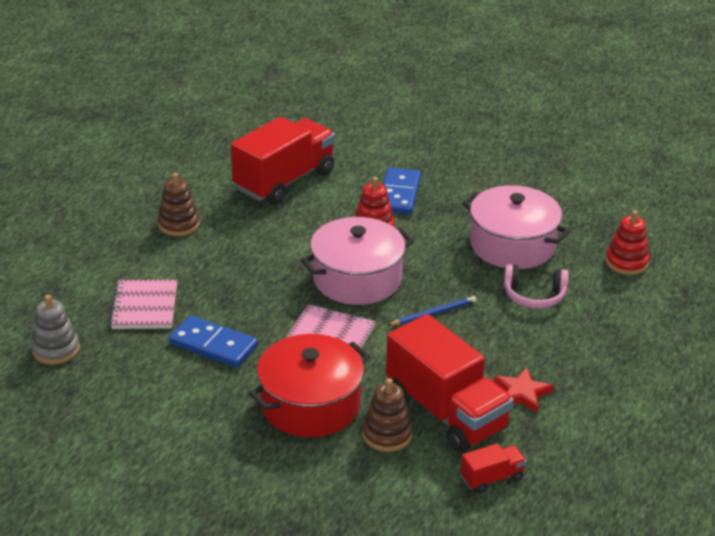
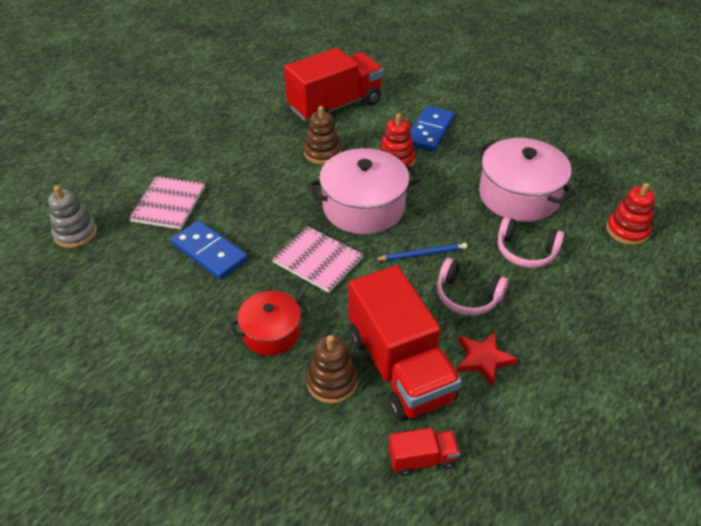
camera: 15 degrees right, 10 degrees up
(179, 224) = (231, 132): brown stacking toy -> brown stacking toy (322, 153)
(310, 404) = (271, 332): red pot -> red pot, size x0.60
(490, 343) = (467, 296): none -> pink headphones

